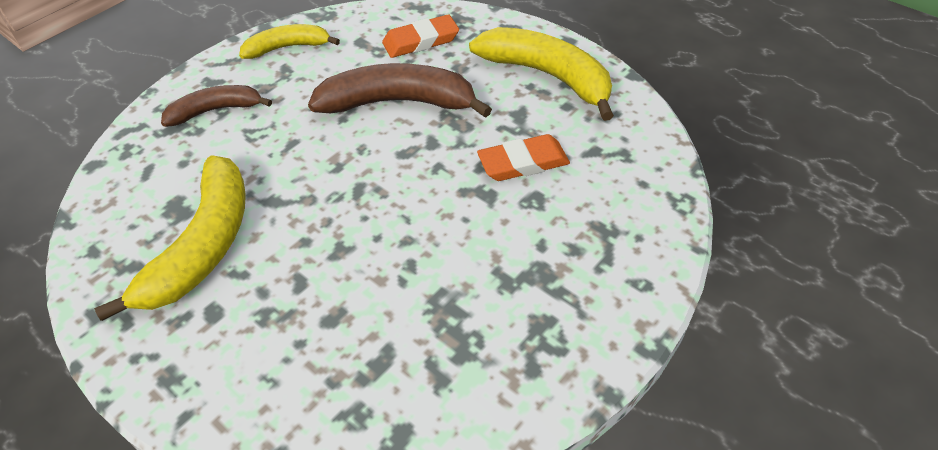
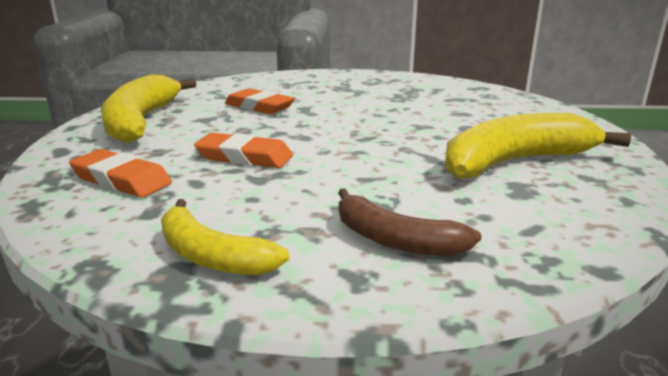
camera: 130 degrees left, 25 degrees down
(398, 102) = (244, 157): brown banana -> orange eraser

